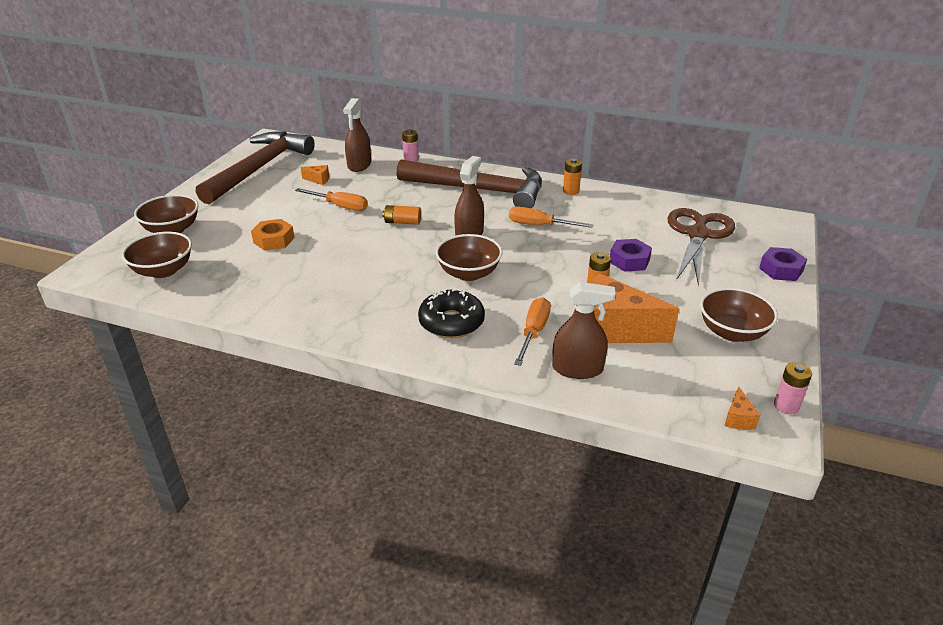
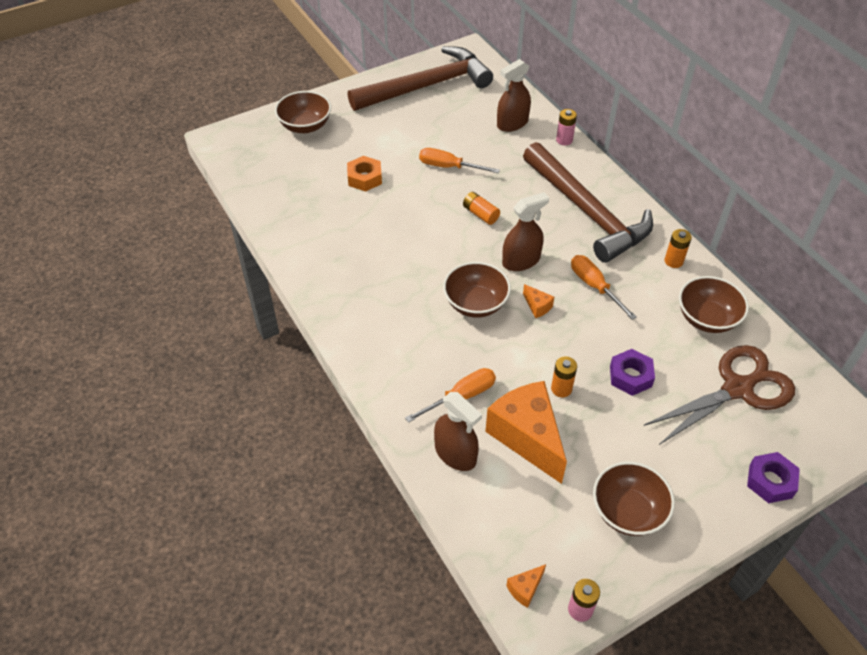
camera: 40 degrees right, 15 degrees up
(163, 270) = (265, 167): brown bowl -> brown bowl (707, 318)
(318, 180) = (461, 125): orange cheese -> orange cheese (537, 306)
(340, 206) = (449, 167): orange screwdriver -> orange screwdriver turned 135 degrees clockwise
(451, 322) = (410, 345): black donut -> none

